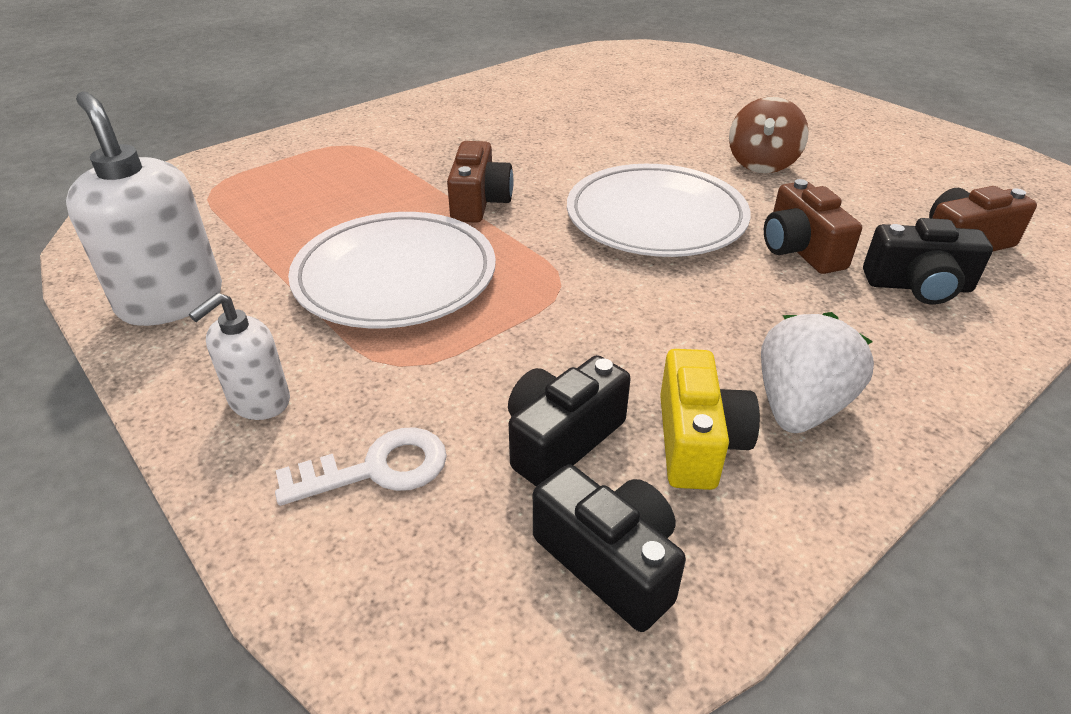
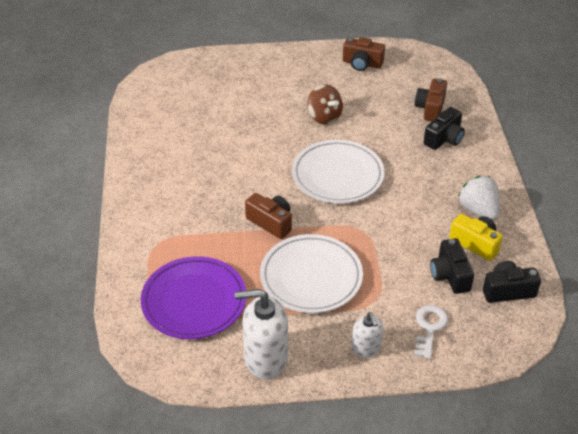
camera: 55 degrees left, 5 degrees up
(259, 203) = (194, 301): none -> purple plate
(800, 249) = (397, 151): brown camera -> brown camera (362, 64)

